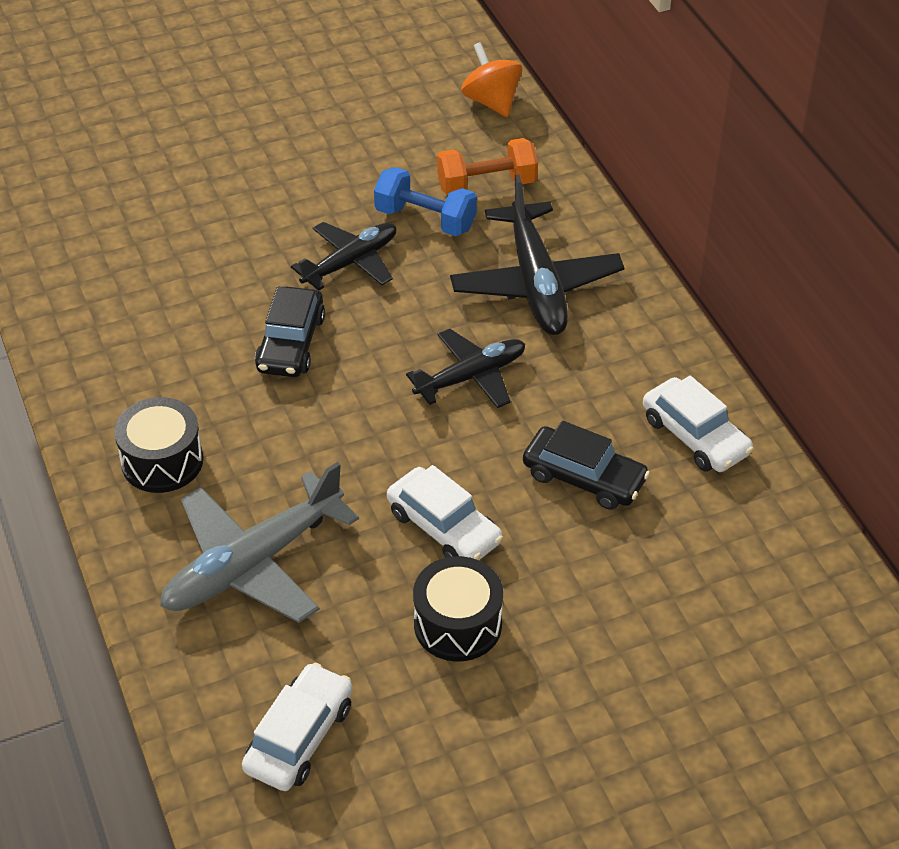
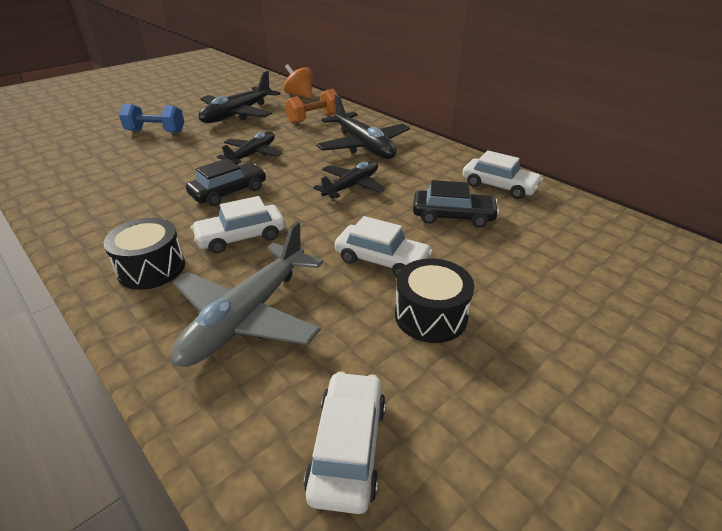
camera: 20 degrees left, 10 degrees down
(282, 437) = (241, 237): none -> white car
(291, 343) = (229, 192): black car -> black car turned 120 degrees counterclockwise
(361, 140) = (238, 114): none -> black plane
(425, 219) = (287, 134): blue dumbbell -> blue dumbbell (156, 132)

